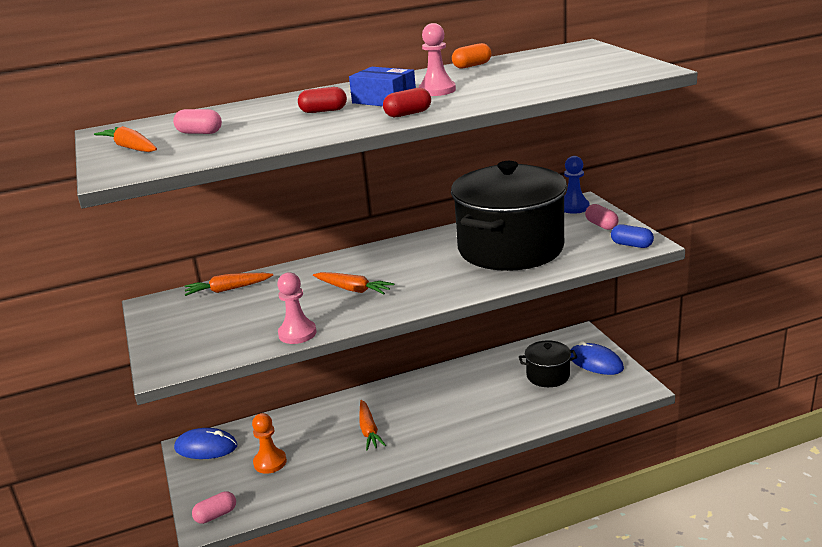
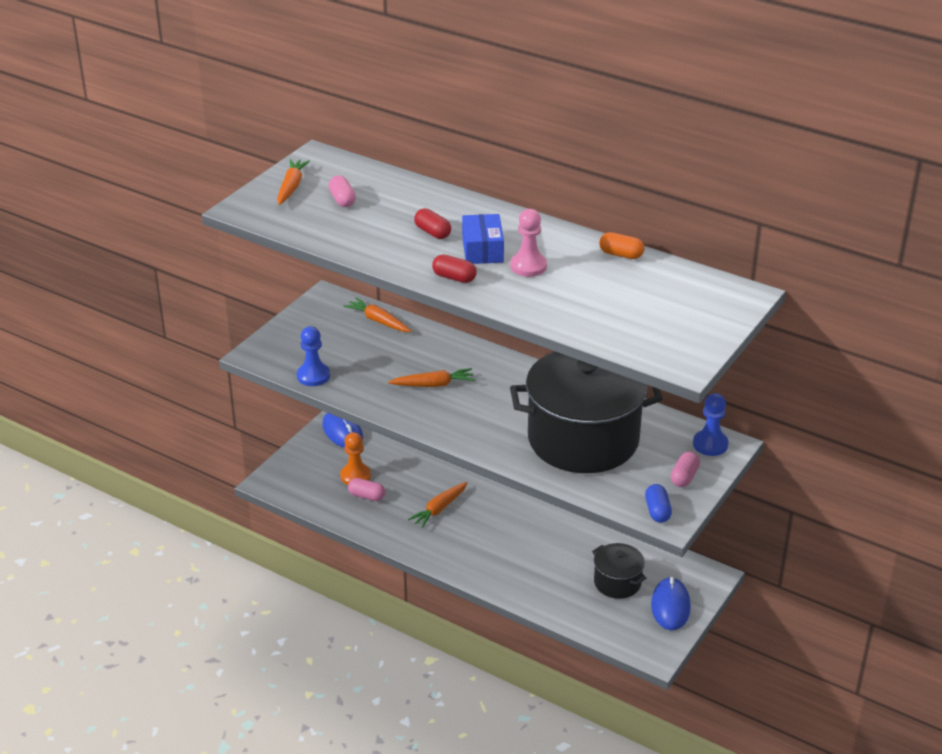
camera: 50 degrees right, 10 degrees up
(216, 515) = (280, 483): pink capsule -> pink capsule (367, 496)
(249, 345) = (313, 376): none -> blue pawn
(297, 333) = (347, 391): pink pawn -> none
(353, 289) = (433, 385): orange carrot -> orange carrot turned 90 degrees counterclockwise

